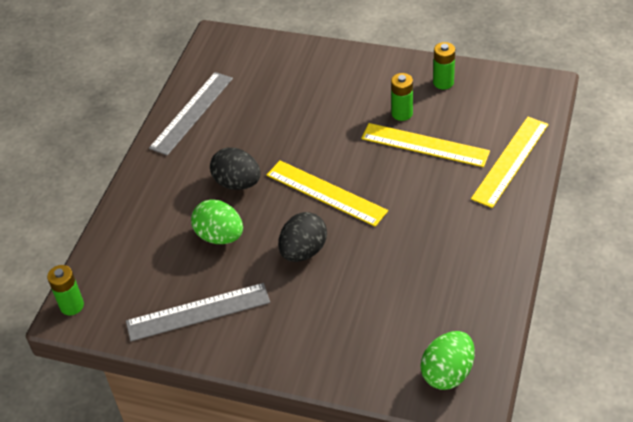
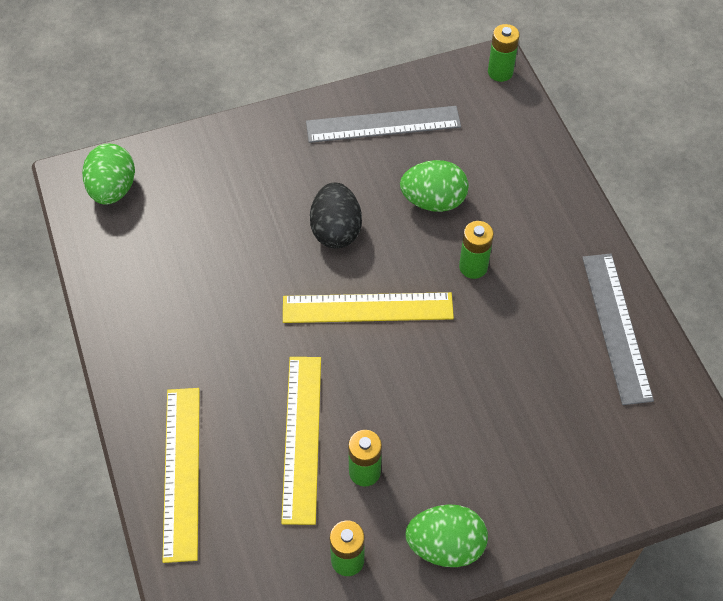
camera: 140 degrees right, 10 degrees up
(198, 312) = (383, 124): grey ruler -> grey ruler turned 45 degrees clockwise
(237, 183) = (473, 267): black egg -> green battery
(386, 66) = (445, 546): none -> green egg
(425, 145) = (302, 437): yellow ruler -> yellow ruler turned 75 degrees counterclockwise

